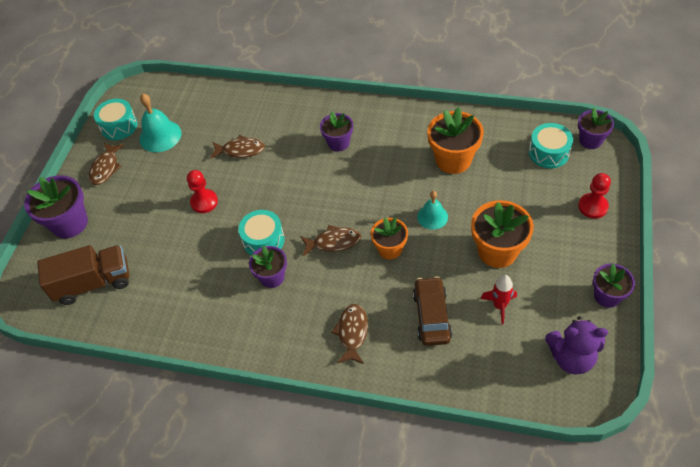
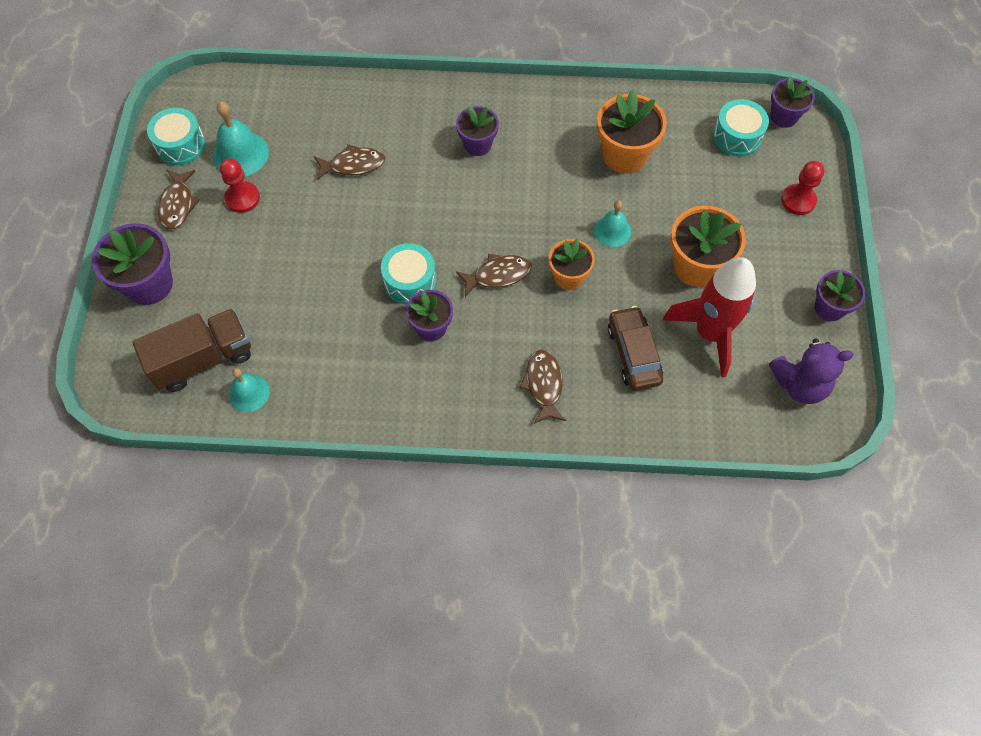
camera: 15 degrees left, 10 degrees up
(121, 312) = (249, 393): none -> turquoise bell
(204, 202) = (321, 238): red pawn -> red pawn (242, 198)
(499, 306) = (710, 333): red rocket -> red rocket, size x2.02

